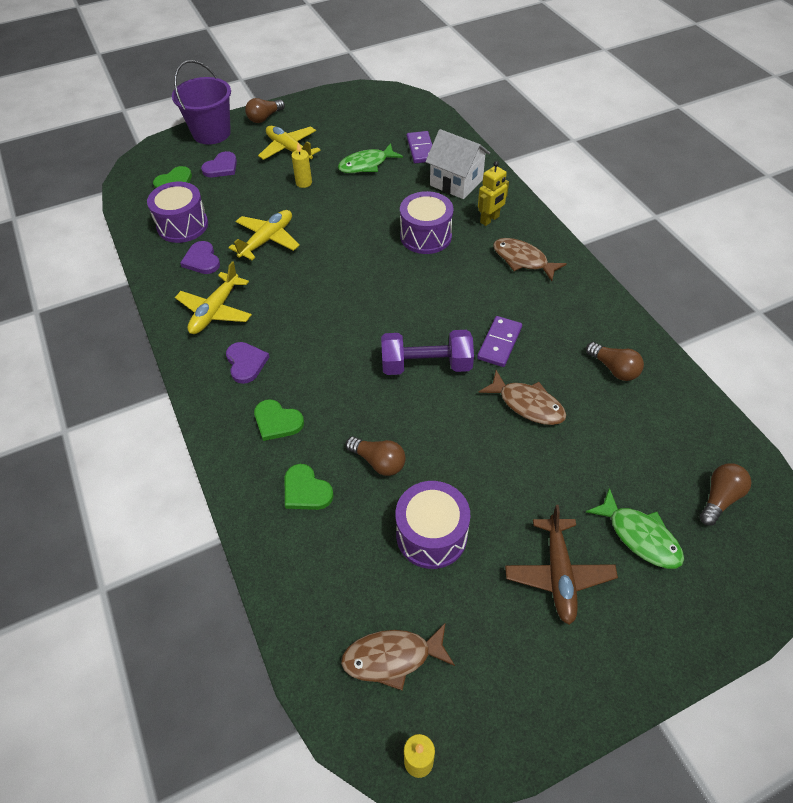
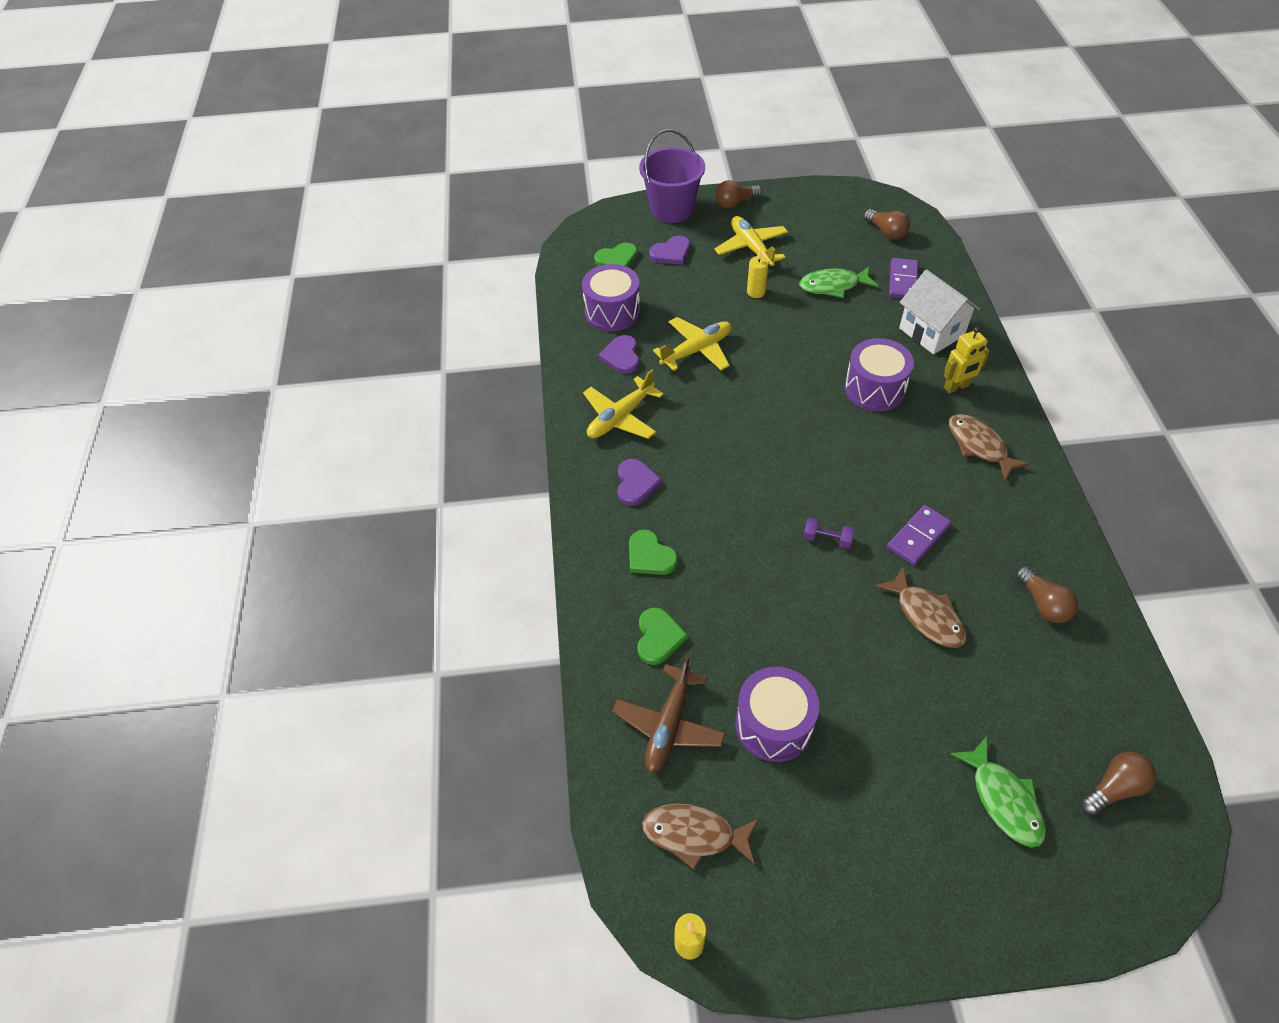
camera: 20 degrees right, 0 degrees up
(306, 490) = (658, 637): green heart -> green heart turned 150 degrees counterclockwise
(378, 462) = (742, 630): brown light bulb -> brown light bulb (886, 232)
(426, 365) = (827, 539): purple dumbbell -> purple dumbbell, size x0.47
(558, 574) = (896, 810): brown plane -> brown plane (668, 725)

